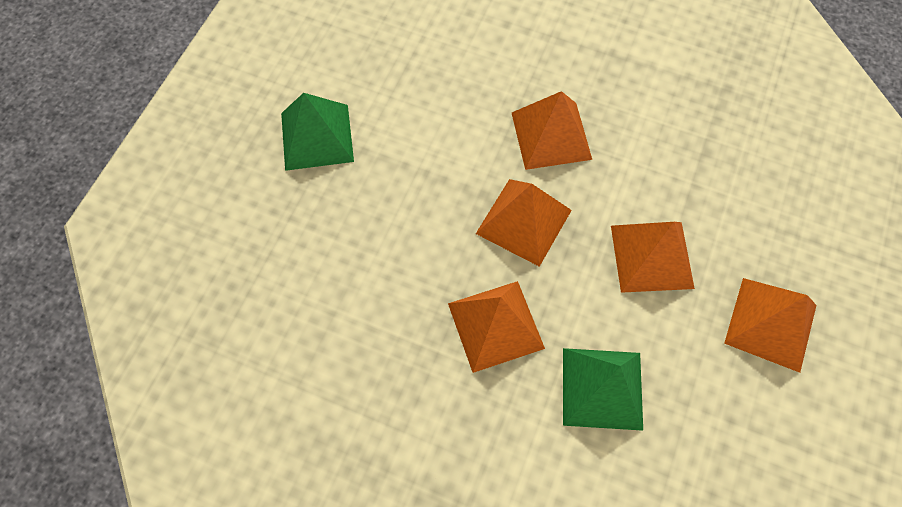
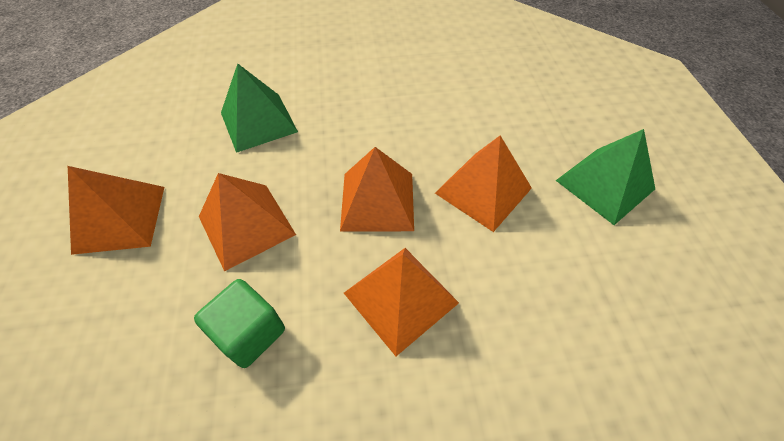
camera: 150 degrees right, 10 degrees down
(495, 325) = (355, 124): orange pyramid -> orange pyramid (483, 190)
(672, 165) = (250, 332): none -> green cube

